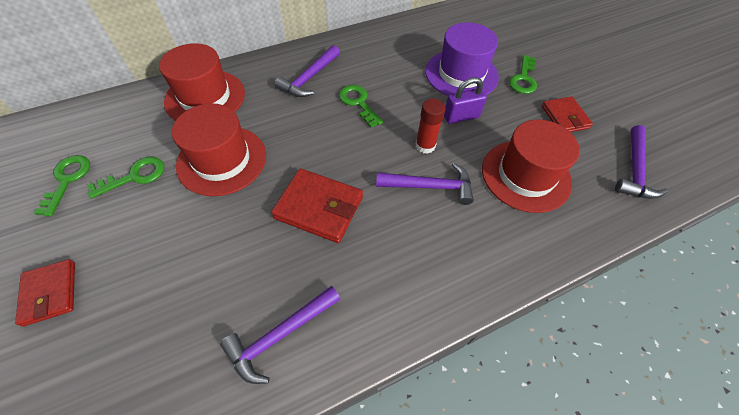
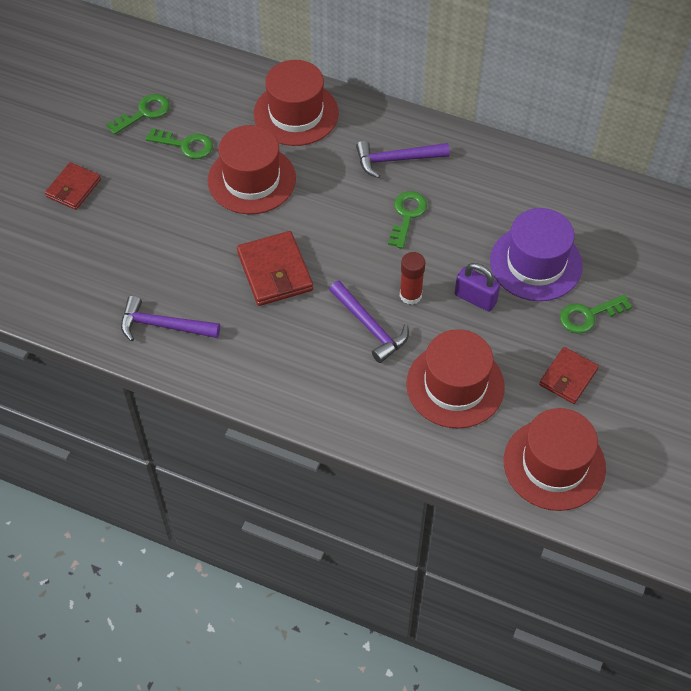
camera: 50 degrees right, 0 degrees up
(634, 170) = (554, 464): purple hammer -> red hat

